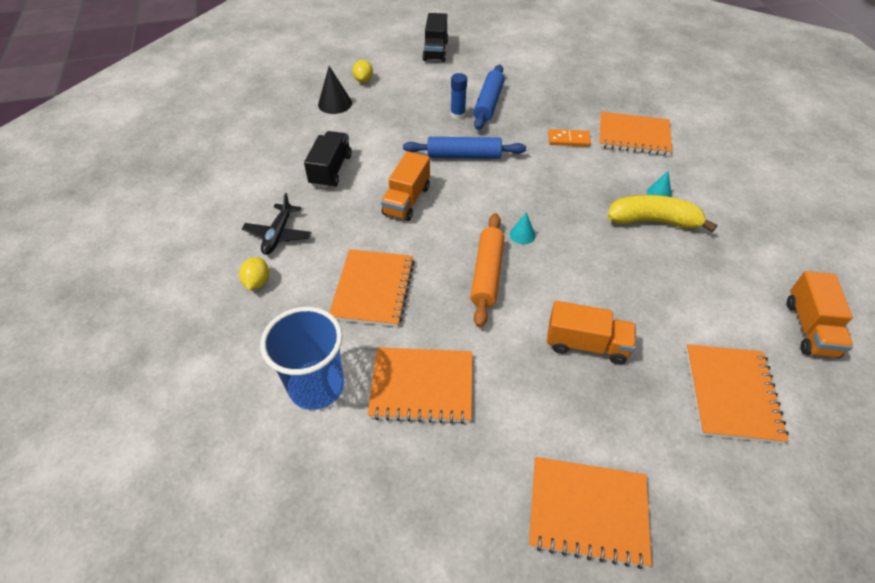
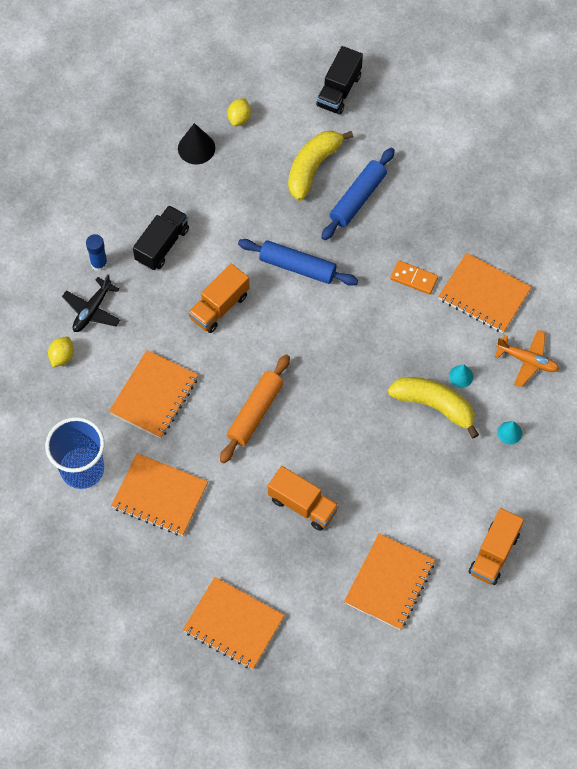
camera: 20 degrees right, 15 degrees up
(440, 94) = (313, 167): none -> yellow banana
(458, 115) = (317, 206): blue glue stick -> blue glue stick (99, 264)
(522, 235) = (306, 381): turquoise cone -> turquoise cone (509, 432)
(704, 168) = (527, 360): none -> orange plane

